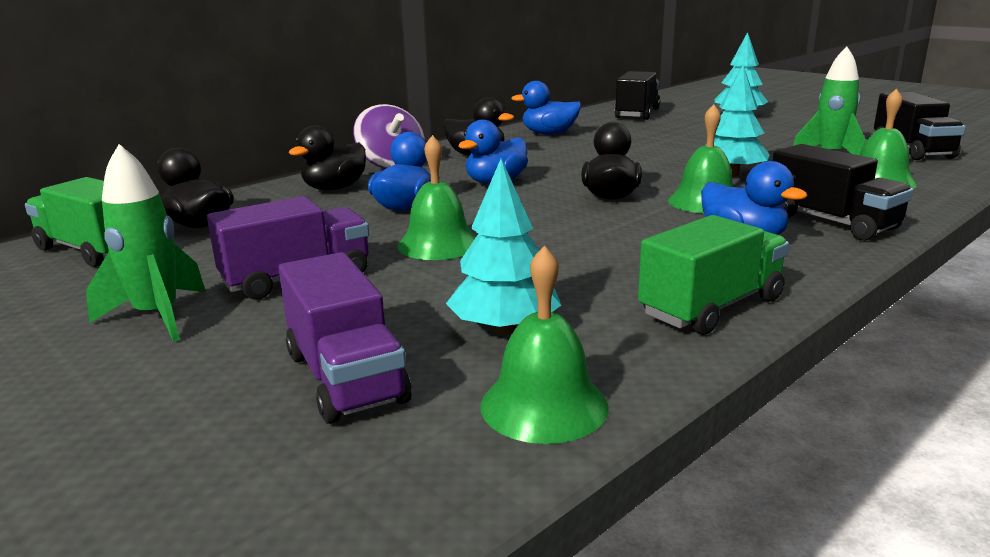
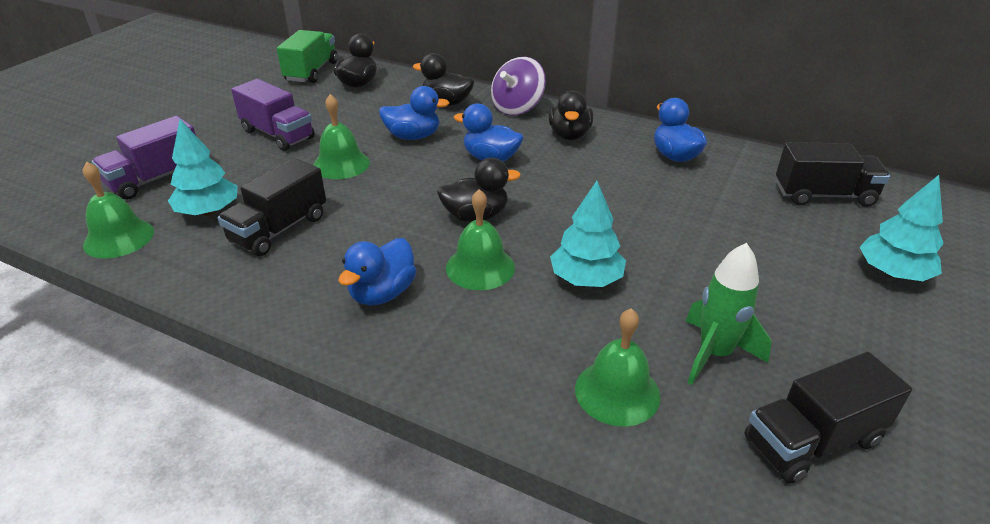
camera: 70 degrees right, 15 degrees up
(157, 317) = (225, 115): green rocket -> none
(711, 307) = (239, 284): green truck -> none
(832, 222) = (444, 347): black truck -> black truck (279, 229)

